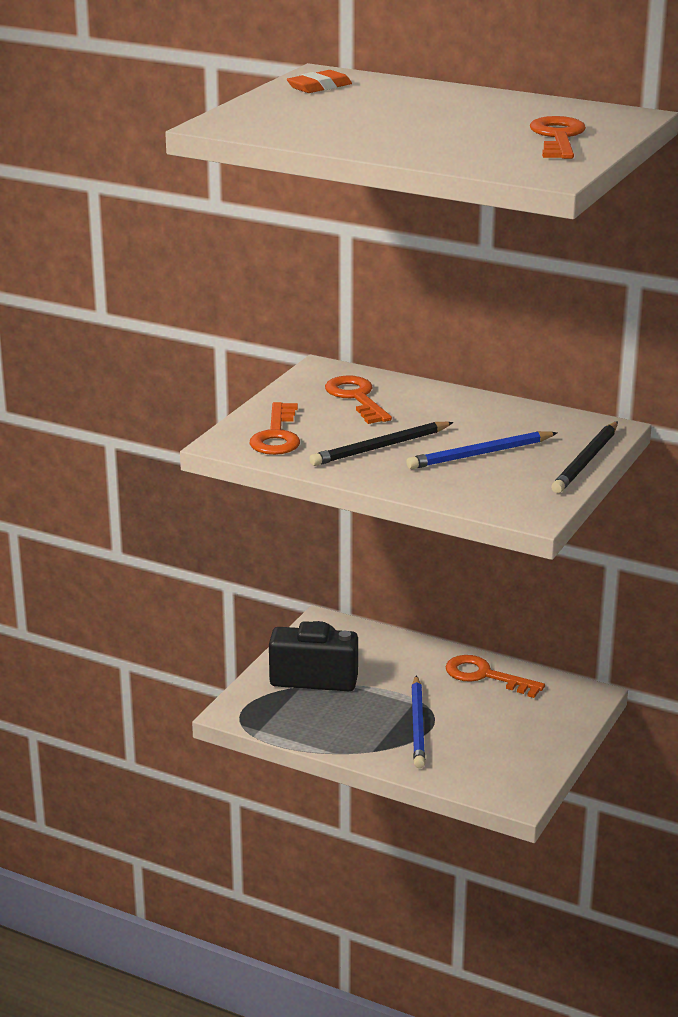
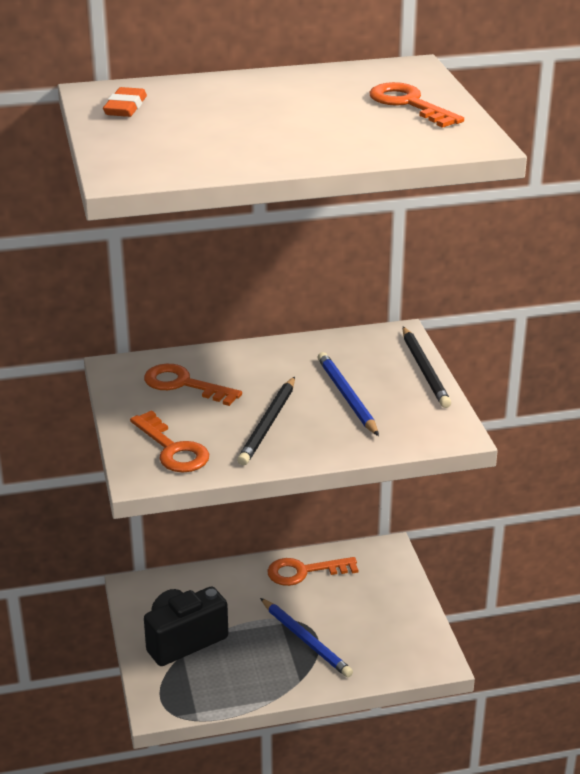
camera: 40 degrees left, 5 degrees up
(480, 454) = (347, 397): blue pencil -> blue pencil turned 135 degrees clockwise

